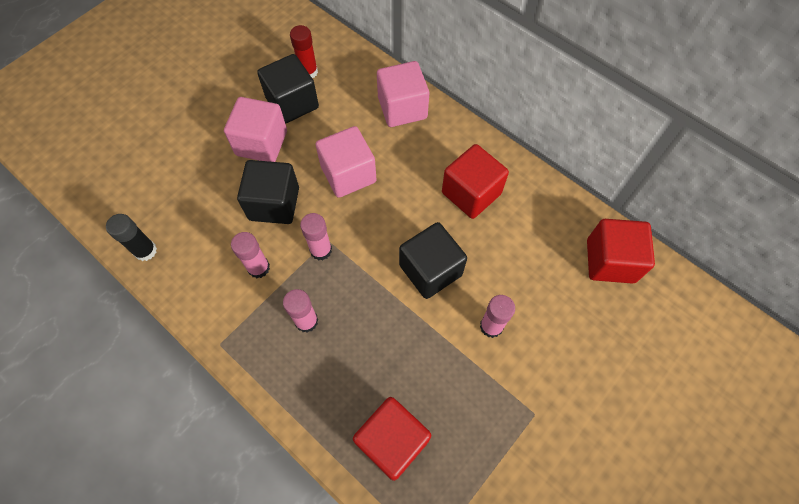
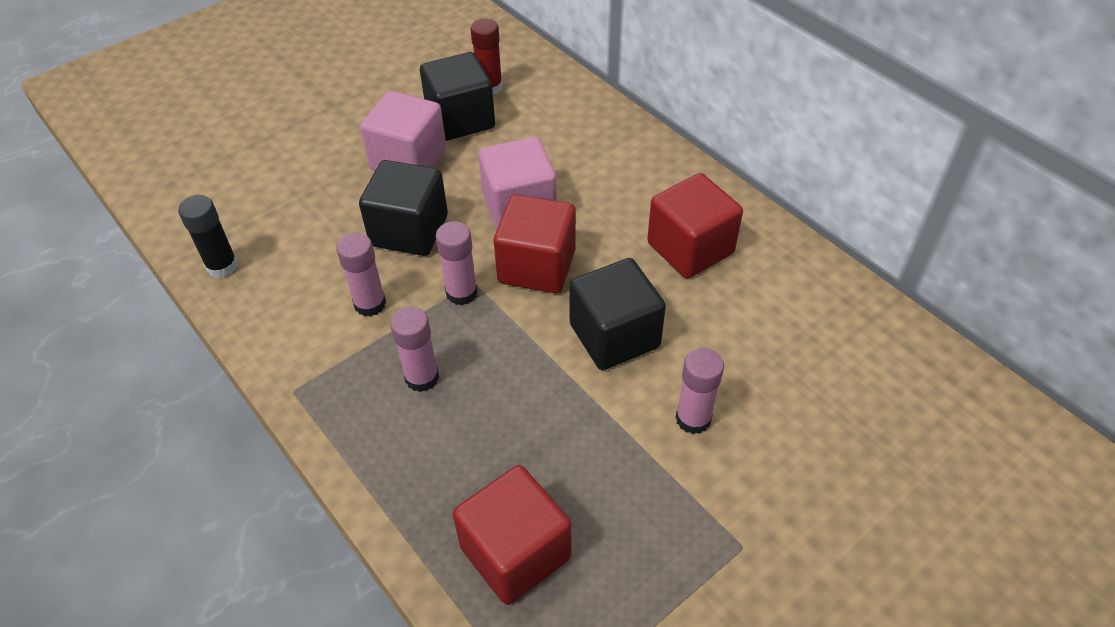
camera: 10 degrees right, 15 degrees down
(402, 108) = (609, 139): pink cube -> none
(610, 261) = (888, 356): red cube -> red cube (537, 266)

